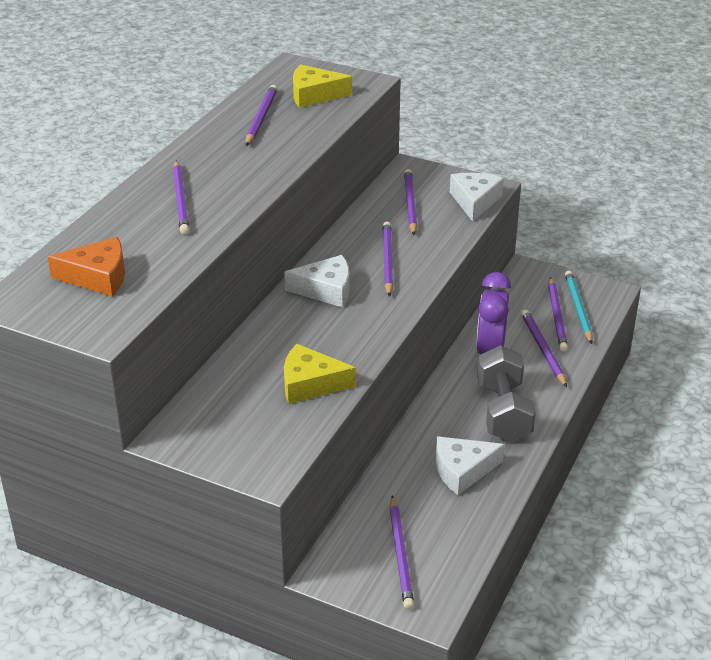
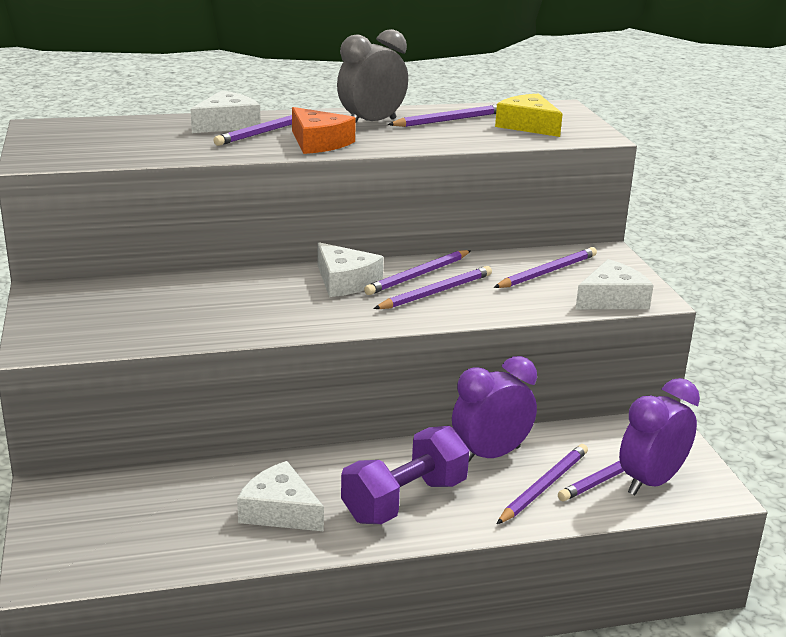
camera: 50 degrees right, 10 degrees down
(98, 277) = (111, 138): orange cheese -> orange cheese (318, 142)
(137, 211) = (227, 124): none -> white cheese
(224, 150) = (371, 123): none -> grey clock
(310, 384) = (191, 321): yellow cheese -> none
(401, 555) = (112, 523): purple pencil -> purple pencil (418, 275)
(503, 412) = (405, 501): grey dumbbell -> purple dumbbell
(578, 308) = (651, 482): turquoise pencil -> purple clock

